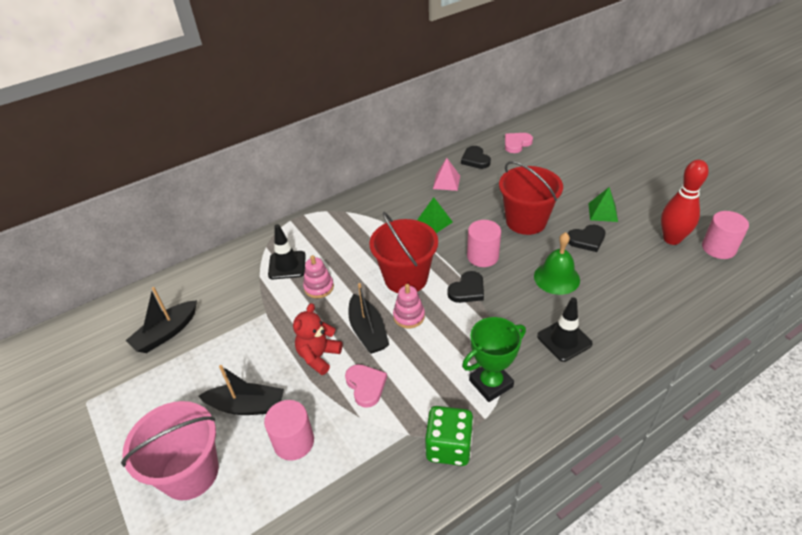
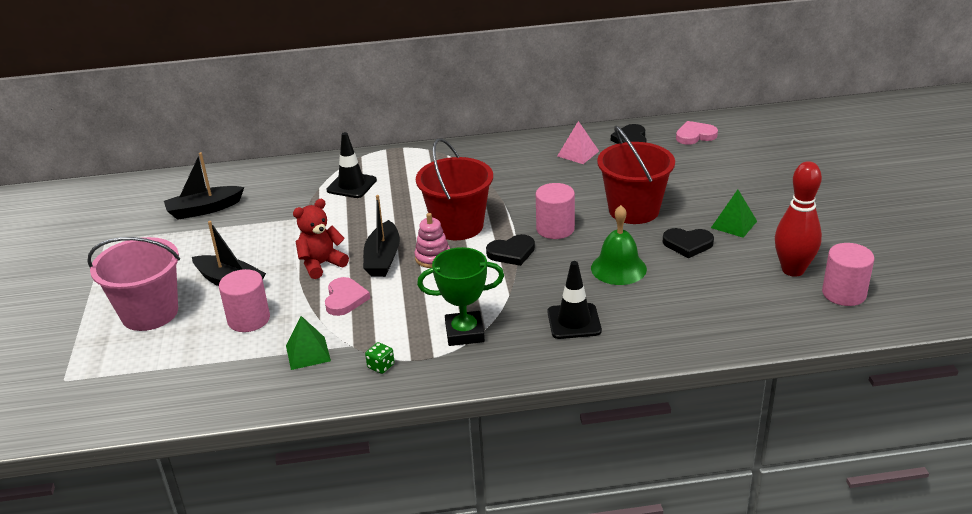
camera: 25 degrees right, 10 degrees down
(319, 287) = (366, 211): pink stacking toy -> none
(434, 222) = (530, 186): green pyramid -> green pyramid (308, 353)
(449, 446) = (381, 366): green dice -> green dice, size x0.46

